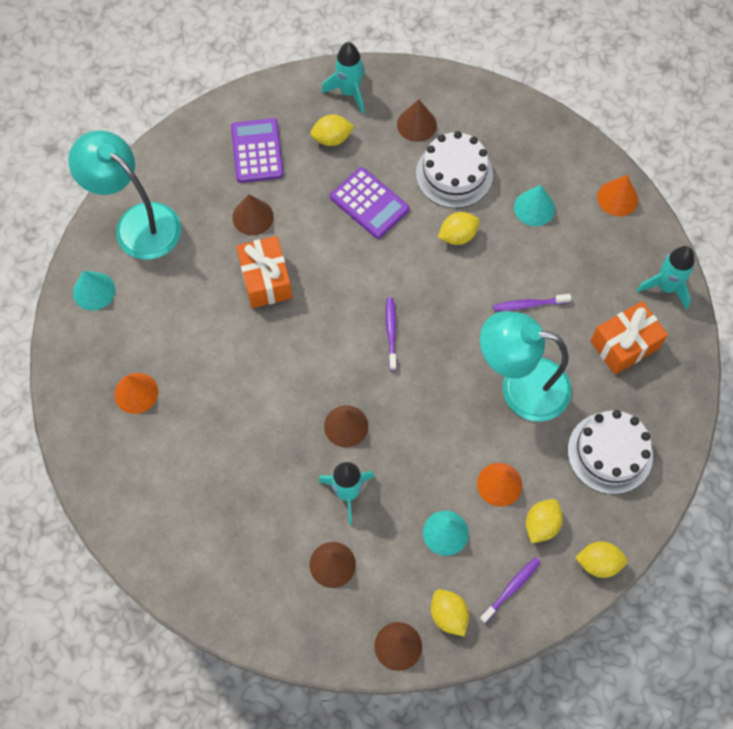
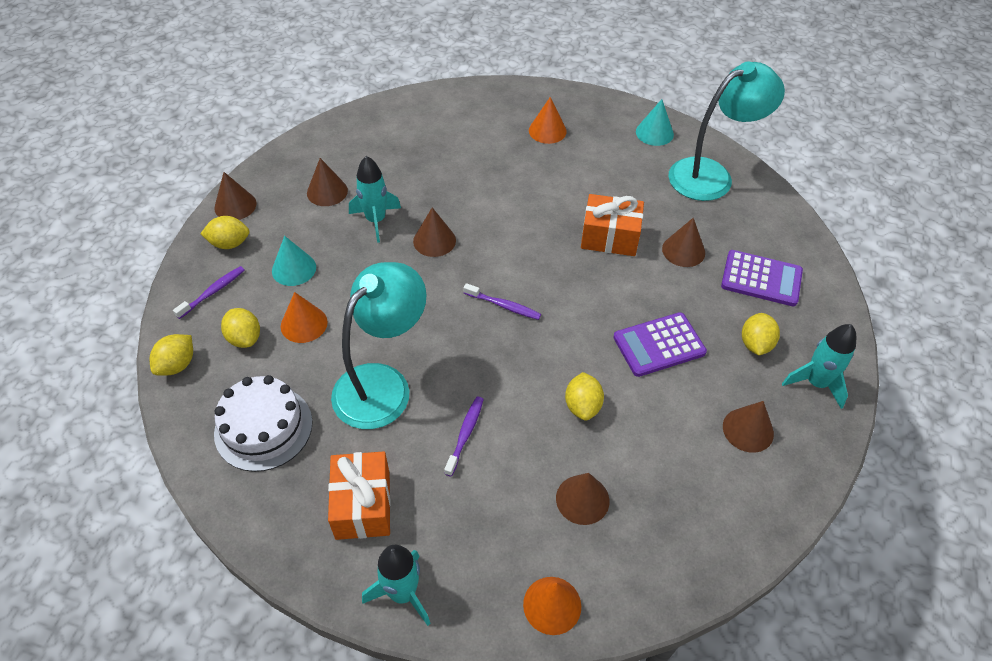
camera: 115 degrees right, 15 degrees down
(454, 174) = (664, 437): white cake -> none
(511, 589) = (213, 292): purple toothbrush -> purple toothbrush turned 120 degrees counterclockwise
(534, 208) = (582, 499): turquoise cone -> brown cone

